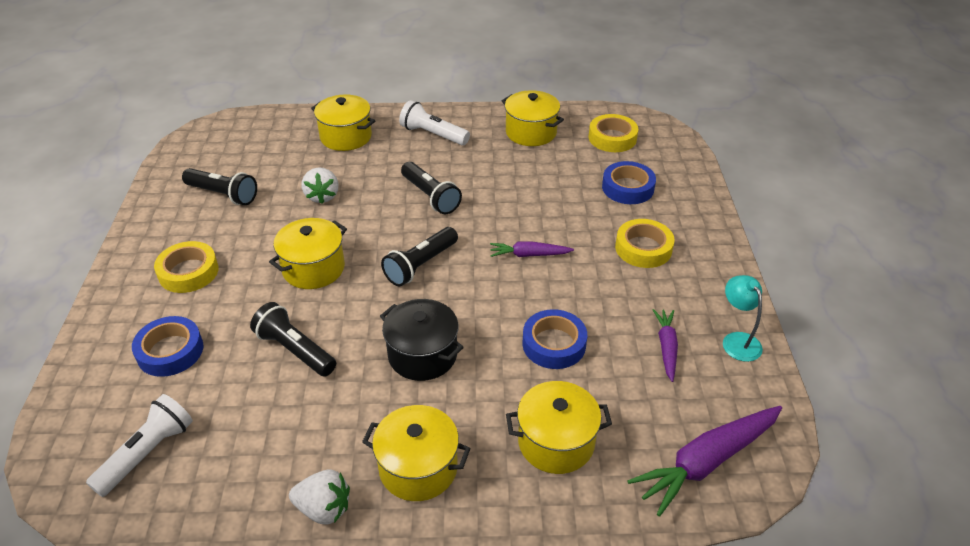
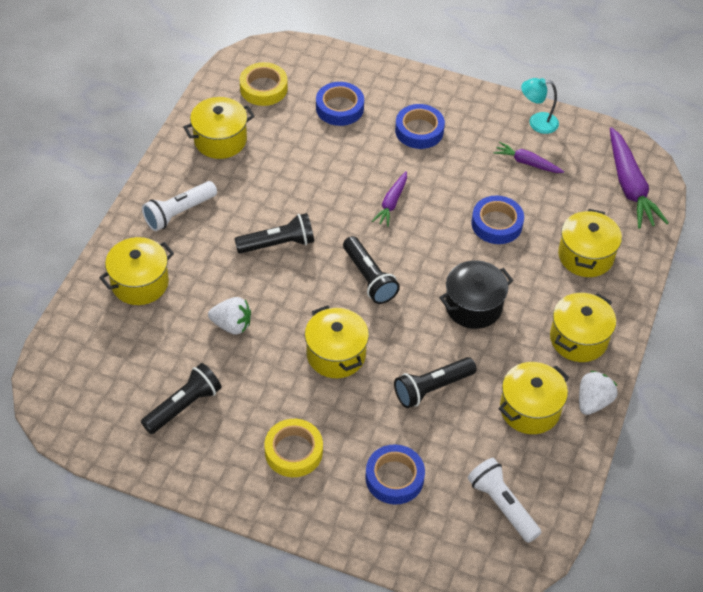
camera: 70 degrees left, 10 degrees up
(292, 445) = (530, 409): none -> yellow pot
(643, 248) = (419, 130): yellow tape -> blue tape

